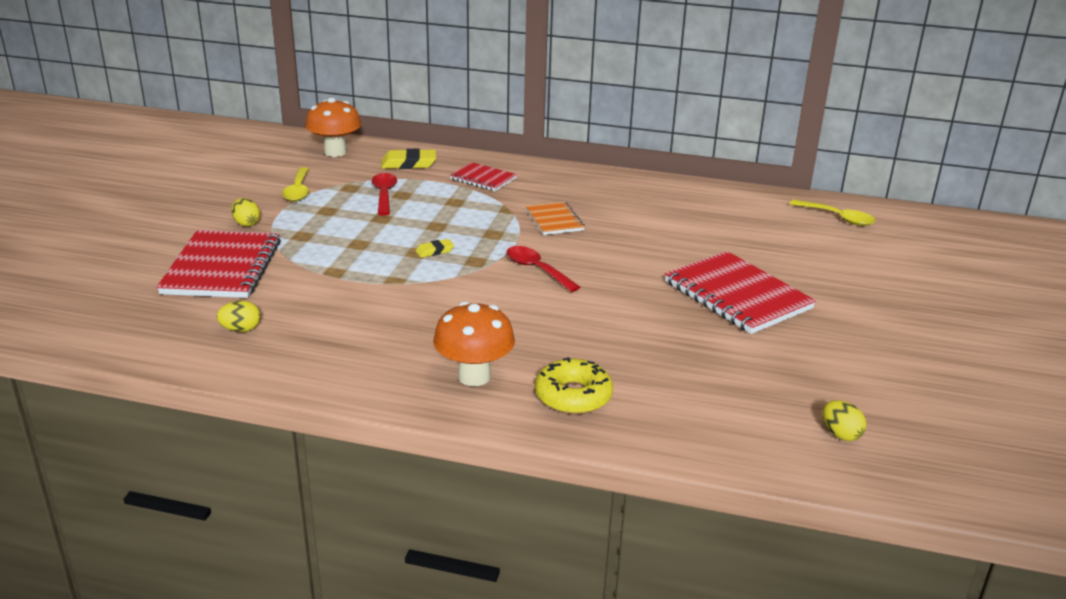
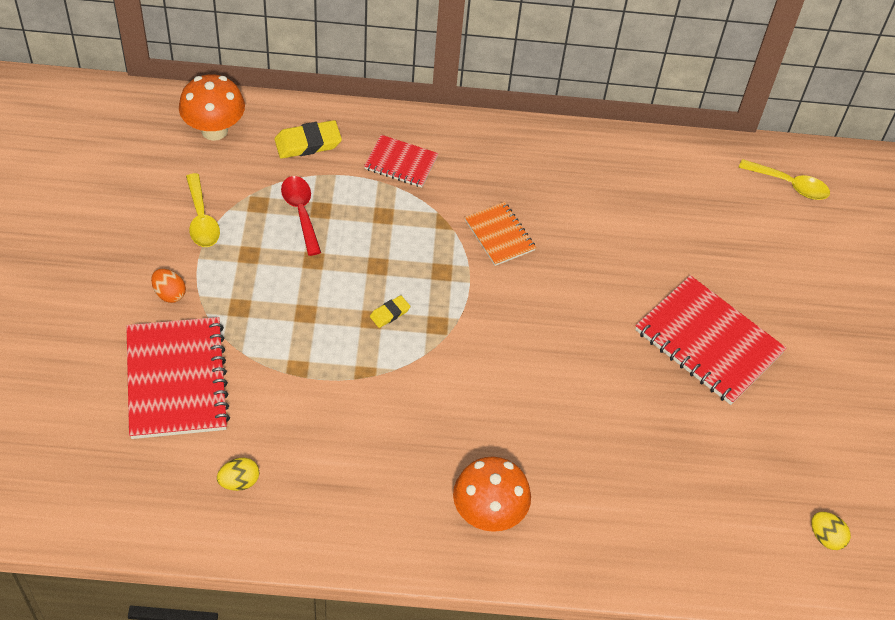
camera: 15 degrees left, 25 degrees up
(246, 223) = (169, 294): yellow egg -> orange egg
(536, 269) = (503, 330): red spoon -> none
(573, 396) = (586, 526): yellow donut -> none

